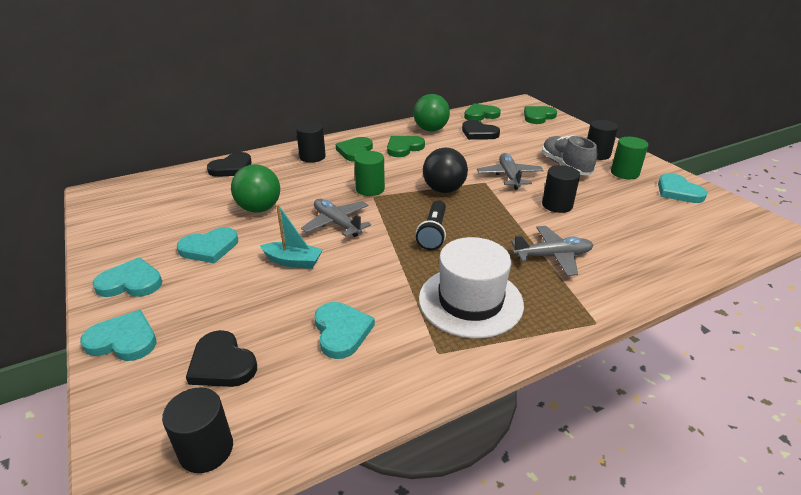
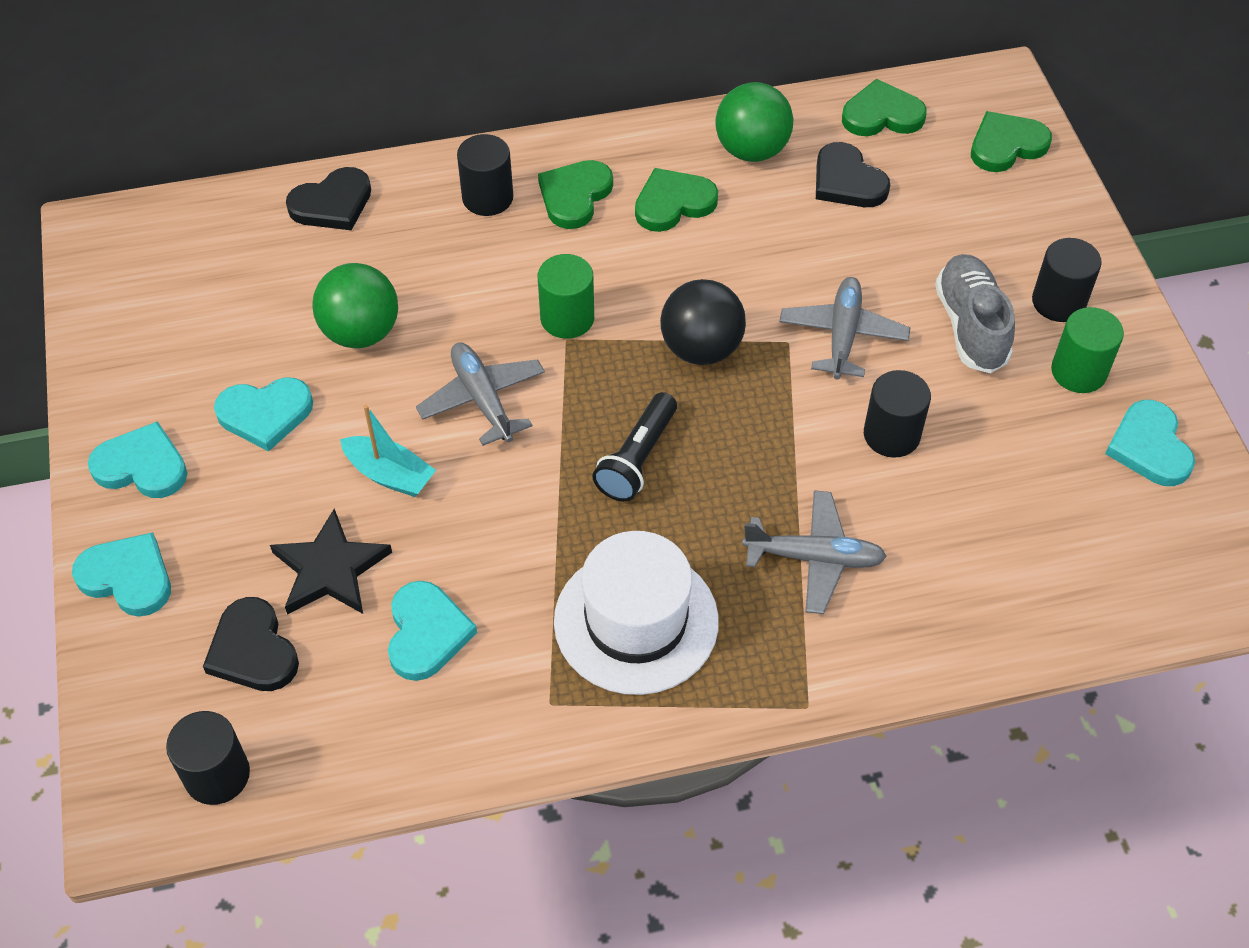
camera: 15 degrees right, 20 degrees up
(267, 311) = (330, 569): none -> black star

